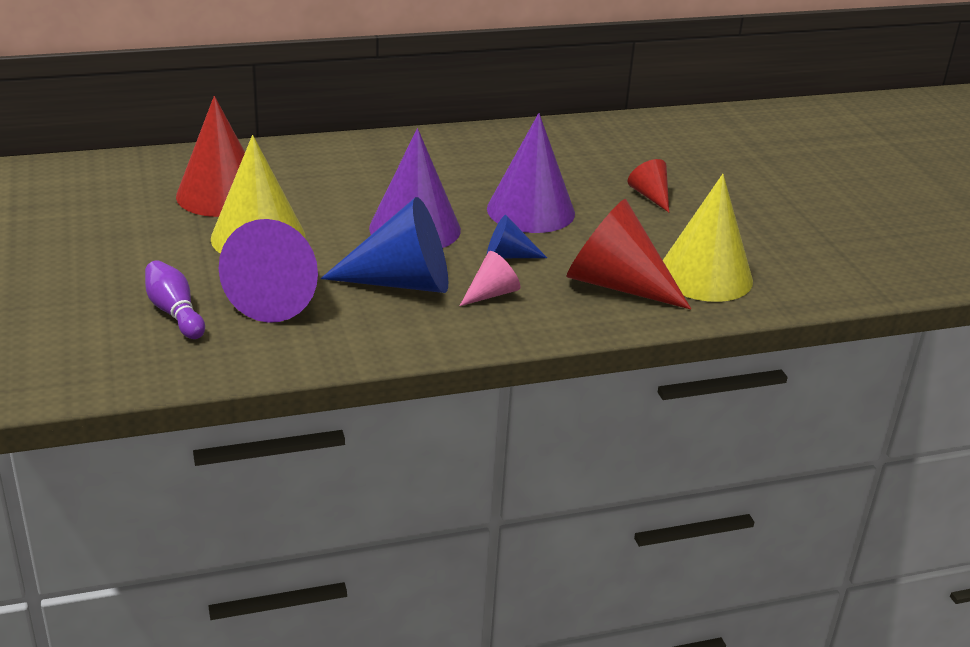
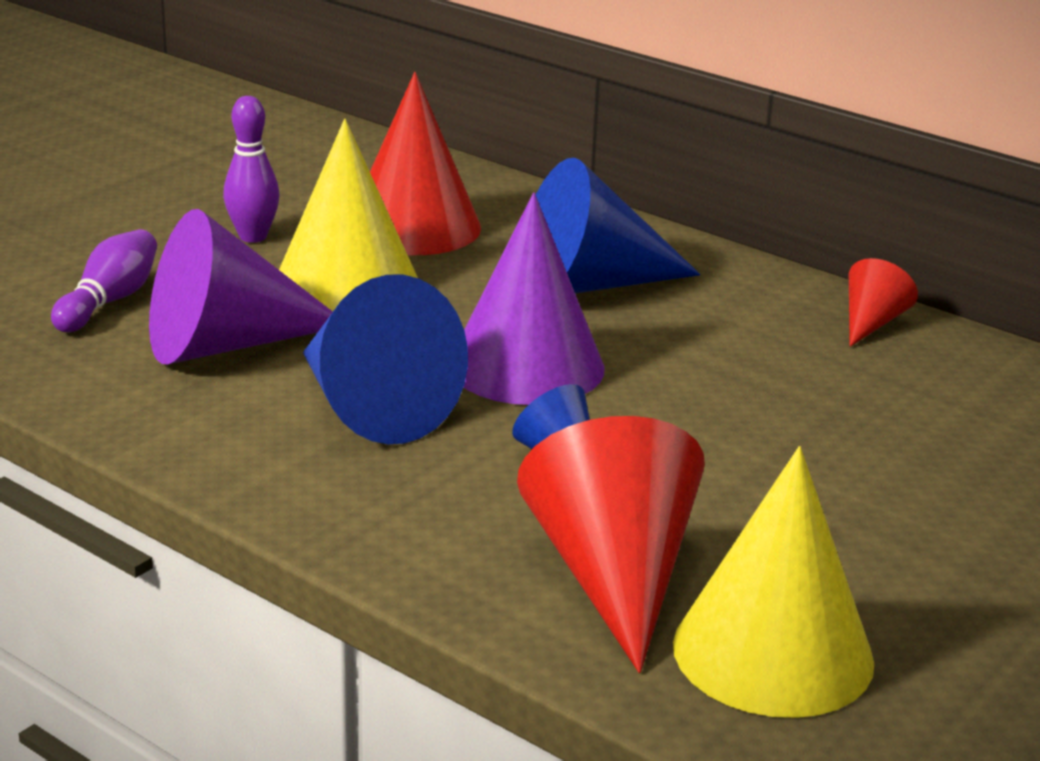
camera: 55 degrees right, 5 degrees down
(160, 242) = (253, 237): none -> purple bowling pin
(356, 180) = (588, 285): none -> blue cone
(492, 294) = (434, 481): pink cone -> none
(530, 210) = (721, 430): purple cone -> none
(650, 196) = (951, 514): red cone -> red cone (871, 323)

